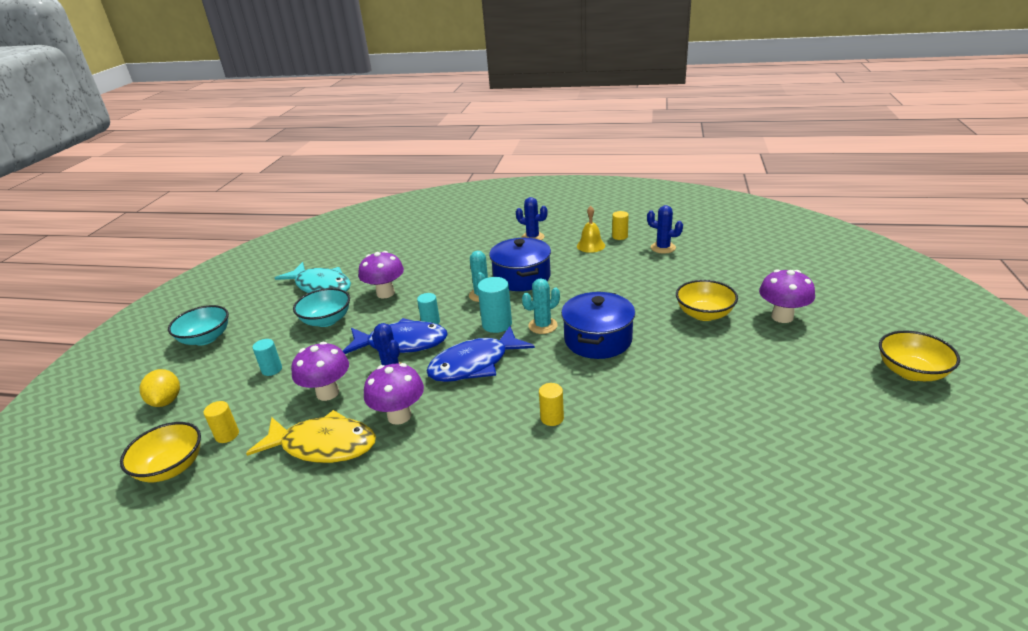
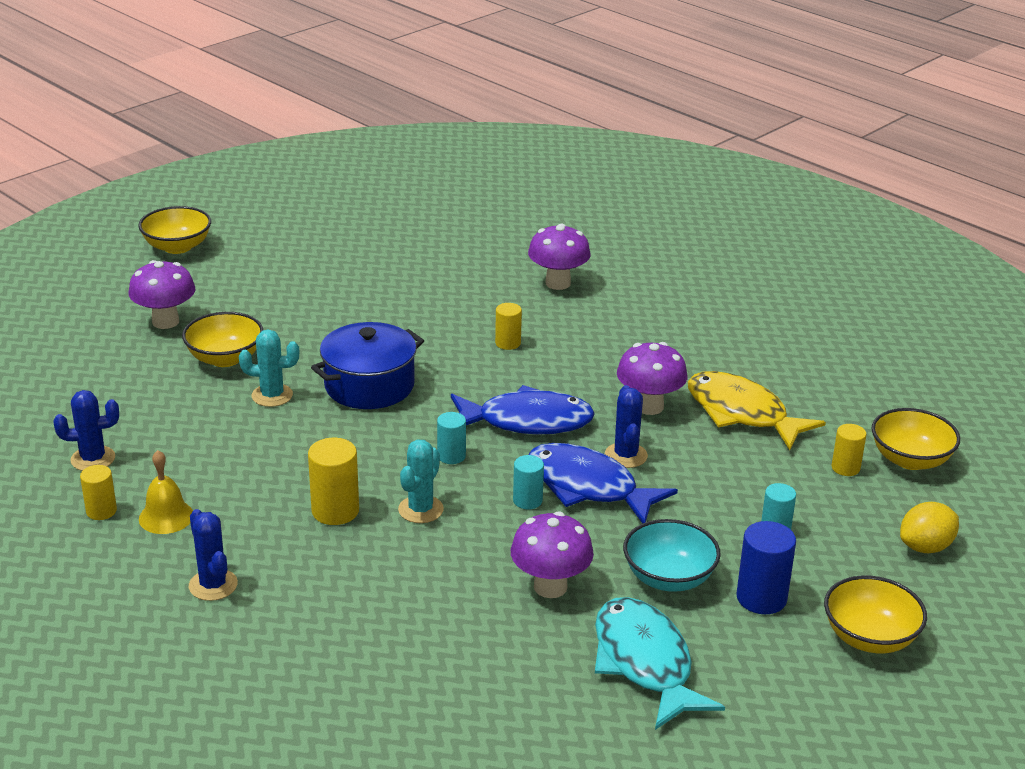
camera: 150 degrees left, 0 degrees up
(166, 401) = (925, 547): yellow lemon -> yellow lemon turned 45 degrees clockwise
(205, 338) = (869, 637): turquoise bowl -> yellow bowl
(271, 332) = (761, 598): none -> blue cylinder
(328, 393) = (714, 465): purple mushroom -> purple mushroom (558, 283)
(497, 324) = (451, 456): turquoise cylinder -> turquoise cylinder, size x0.63
(522, 277) = (335, 511): blue pot -> yellow cylinder
(543, 326) = (403, 428): turquoise cactus -> turquoise cactus (272, 395)
(663, 248) = (93, 459): blue cactus -> blue cactus turned 75 degrees counterclockwise

